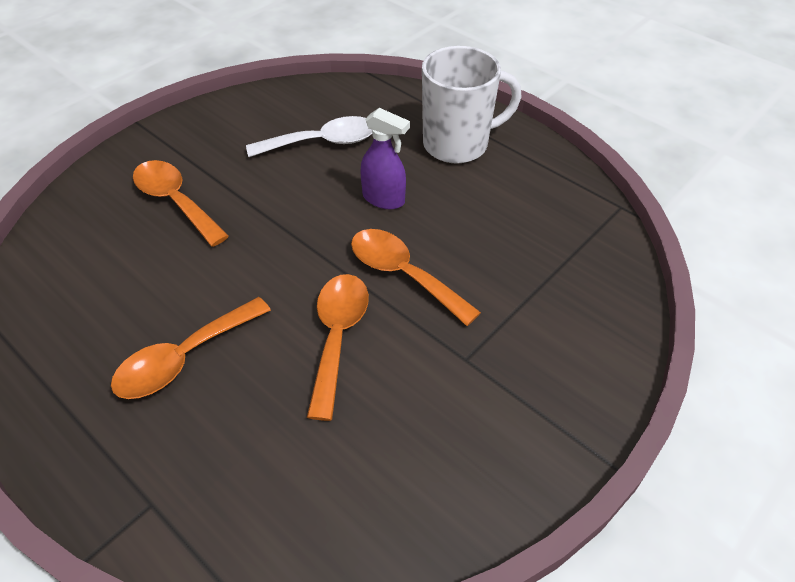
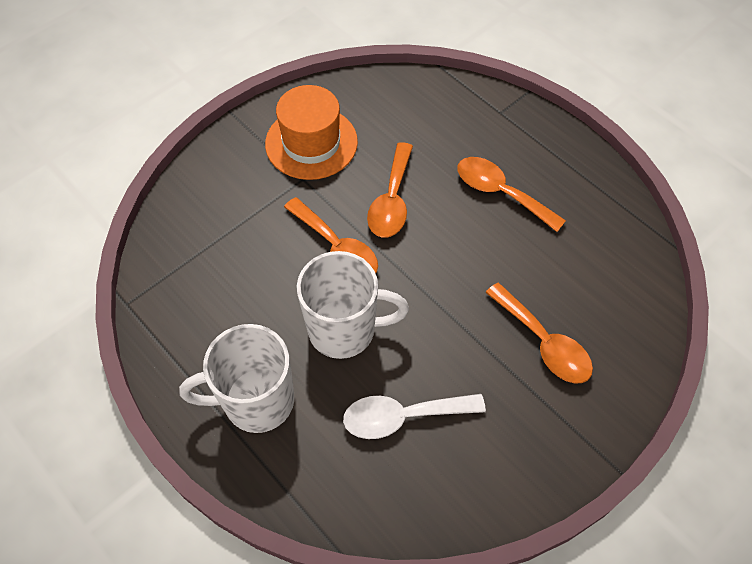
camera: 175 degrees left, 10 degrees up
(184, 358) = (500, 193): orange spoon -> orange spoon turned 105 degrees counterclockwise
(384, 199) = (344, 330): purple spray bottle -> white mug
(466, 417) = (311, 143): none -> orange hat

